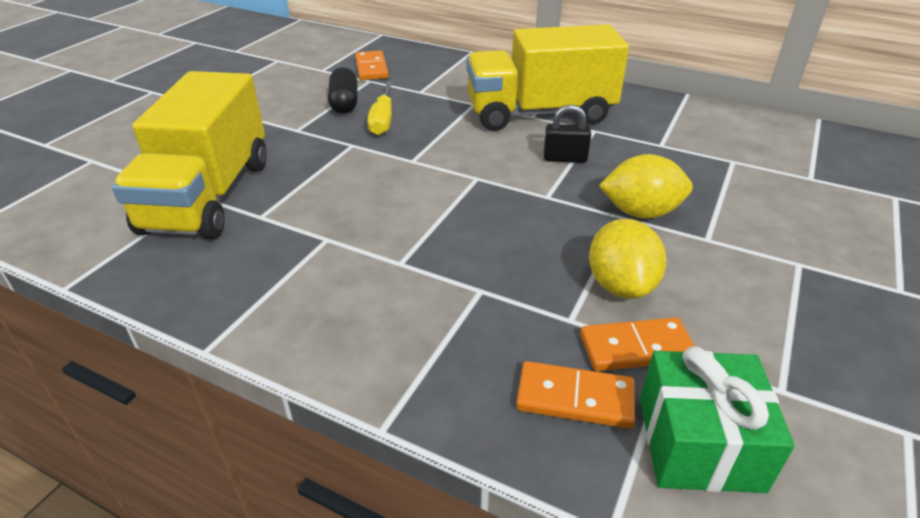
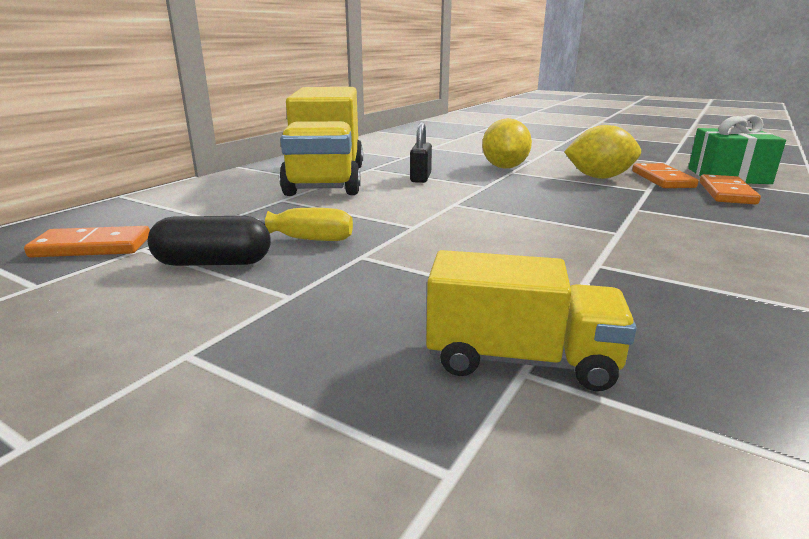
camera: 85 degrees left, 15 degrees down
(208, 196) = (520, 360): yellow truck -> yellow truck, size x0.54

